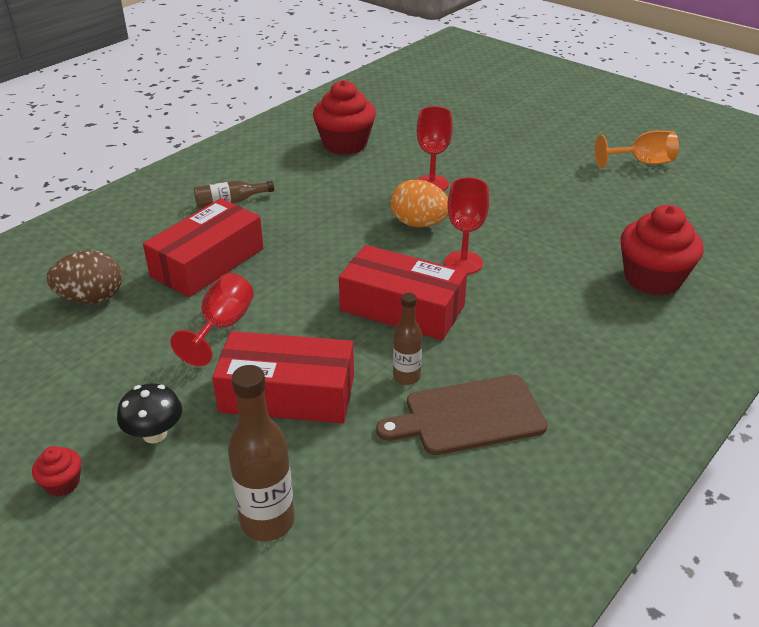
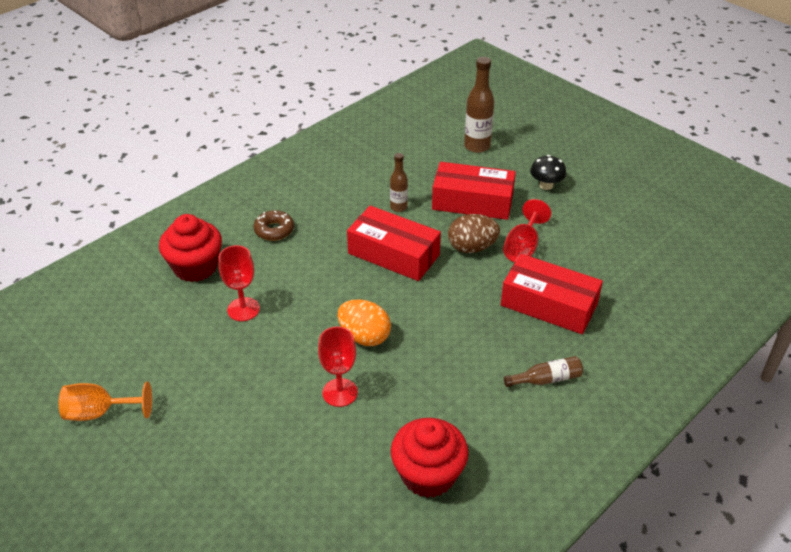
camera: 175 degrees left, 5 degrees up
(62, 483) = (586, 166): red cupcake -> none
(91, 298) = (629, 276): brown egg -> brown egg (472, 247)
(207, 262) = (548, 305): red box -> red box turned 75 degrees clockwise
(463, 263) = (337, 291): red goblet -> red goblet (243, 309)
(468, 416) = (366, 184): brown cutting board -> none
(580, 330) = (274, 230): none -> brown donut

